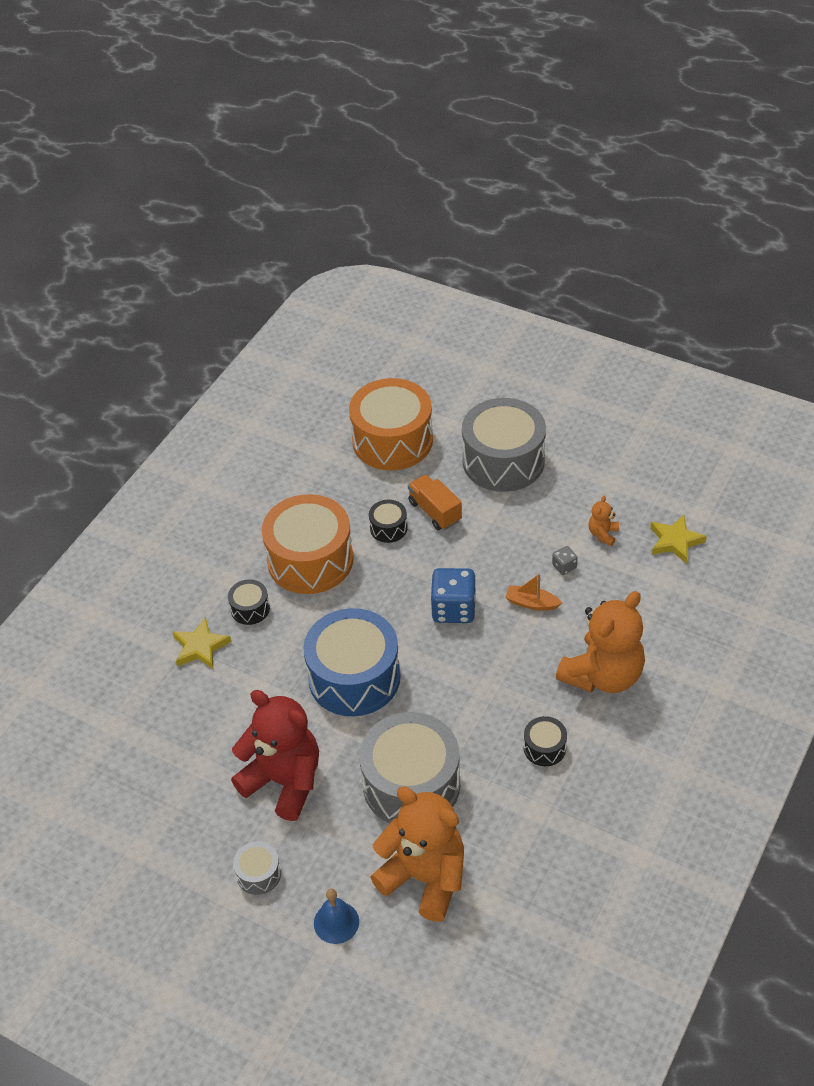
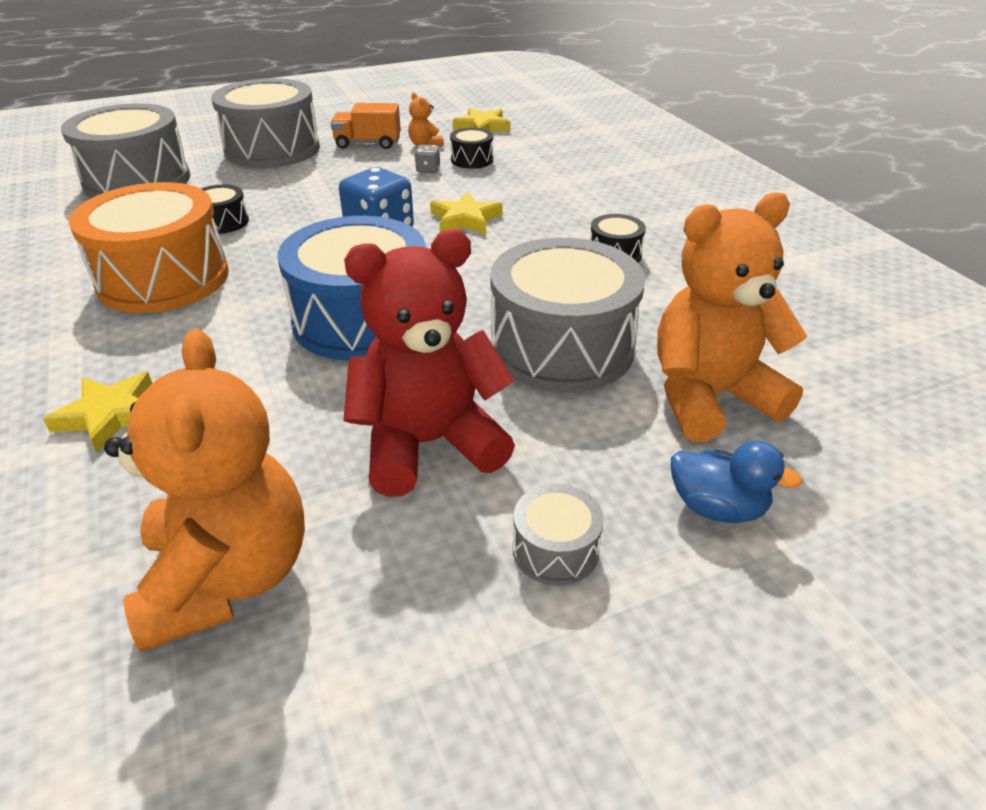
camera: 55 degrees left, 10 degrees down
(250, 609) = (138, 347): black drum -> black drum (472, 160)
(336, 922) = (717, 508): blue bell -> blue duck
(392, 440) = (137, 180): orange drum -> grey drum
(435, 511) = (256, 195): orange truck -> orange truck (368, 143)
(512, 640) = (465, 219): none -> yellow star
(531, 603) = (440, 196): orange boat -> none
(603, 675) = (569, 198): orange teddy bear -> orange teddy bear (228, 577)

